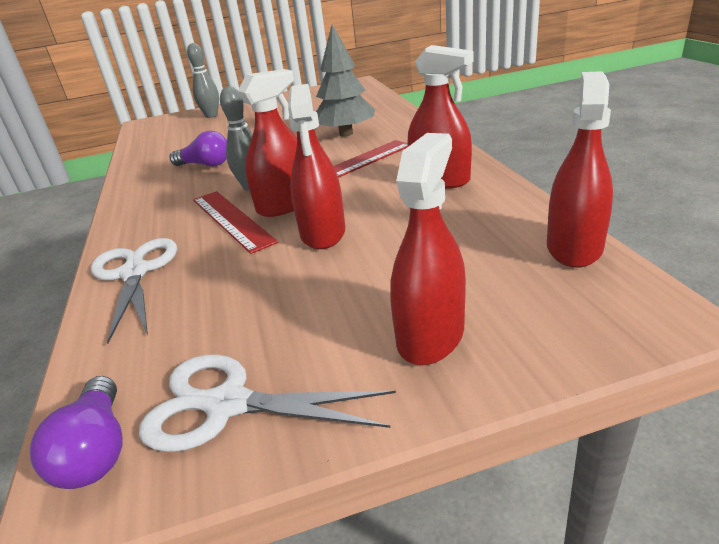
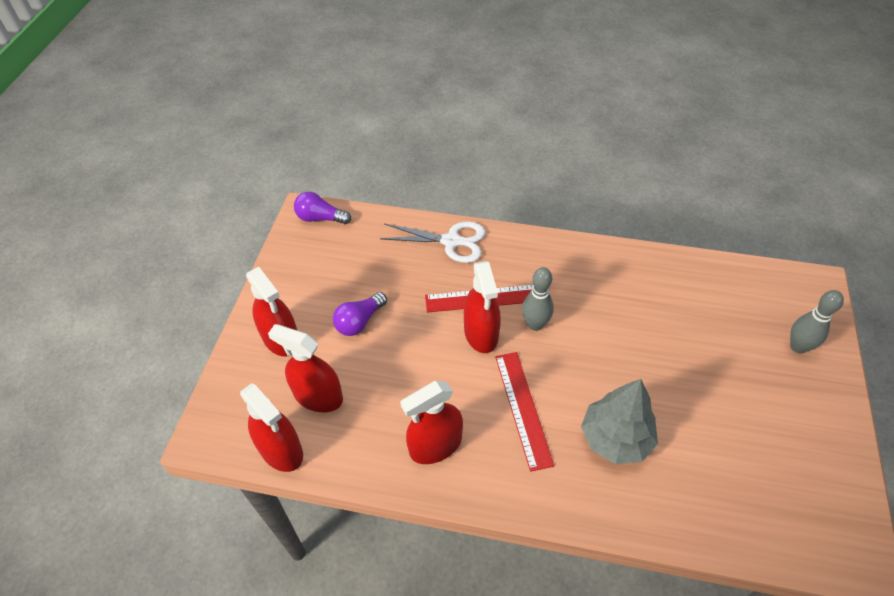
camera: 115 degrees right, 20 degrees up
(206, 165) = (617, 307): purple light bulb -> purple light bulb (359, 321)
(228, 405) = (308, 257): white scissors -> none
(323, 233) = (418, 338): red spray bottle -> red spray bottle (318, 396)

